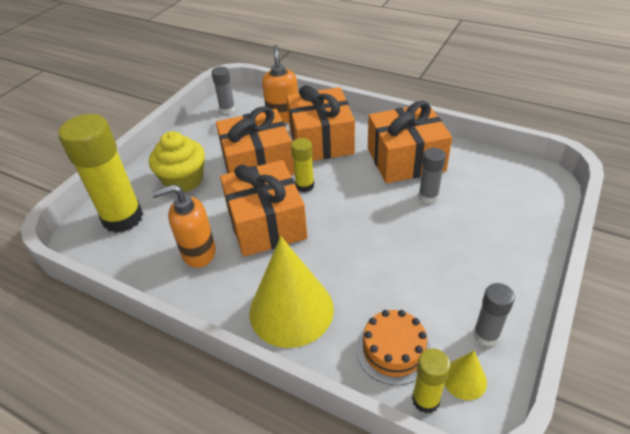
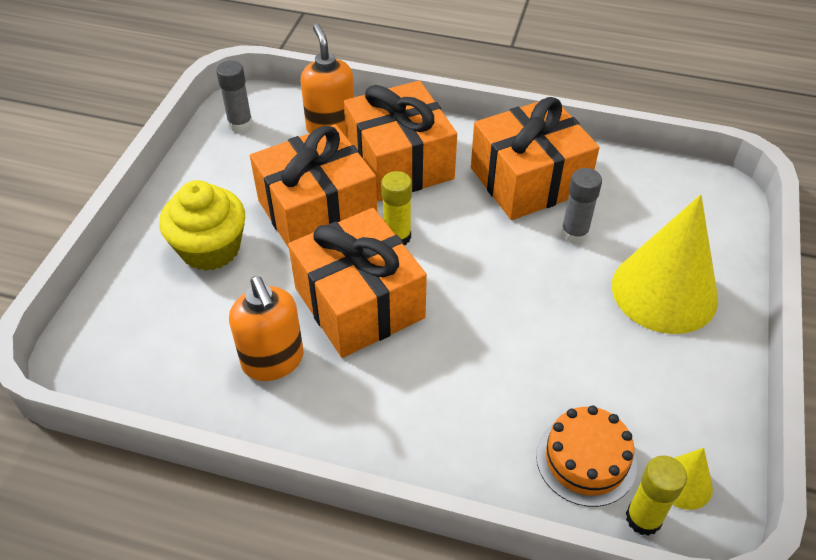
camera: 15 degrees left, 5 degrees up
(123, 218) = (136, 322): yellow glue stick -> none
(198, 253) = (273, 361): orange soap dispenser -> orange soap dispenser turned 90 degrees counterclockwise
(291, 310) = (434, 426): yellow cone -> yellow cone (664, 291)
(486, 335) = (696, 420): grey glue stick -> none

